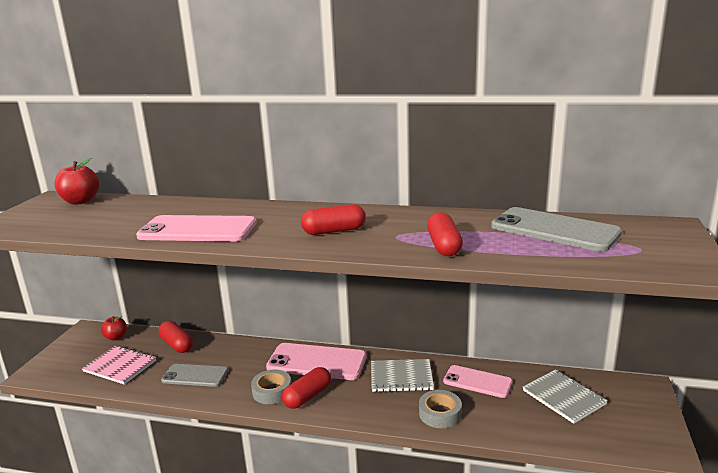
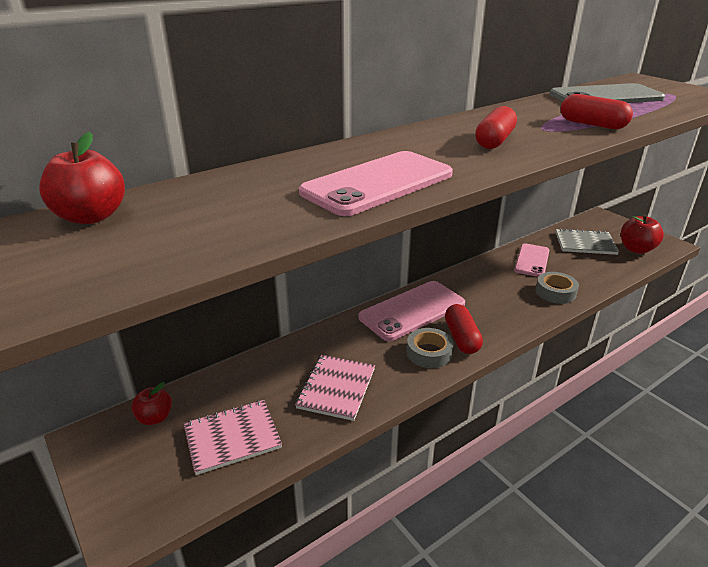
camera: 50 degrees left, 10 degrees up
(177, 345) = (252, 377): red capsule -> none
(195, 376) = (336, 388): grey phone -> pink notebook
(401, 377) = (488, 284): grey notebook -> none
(477, 382) = (532, 260): pink phone -> pink phone turned 45 degrees counterclockwise
(609, 432) = (636, 249): none -> red apple

